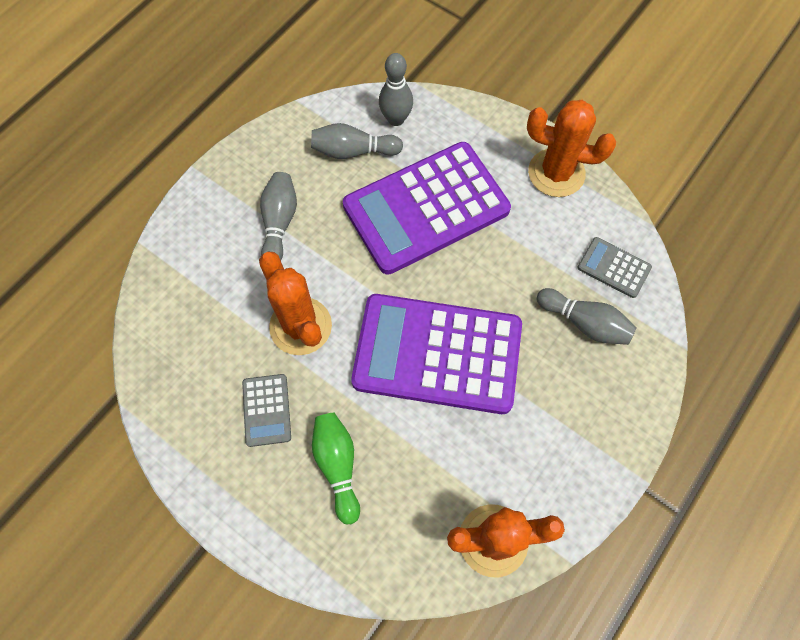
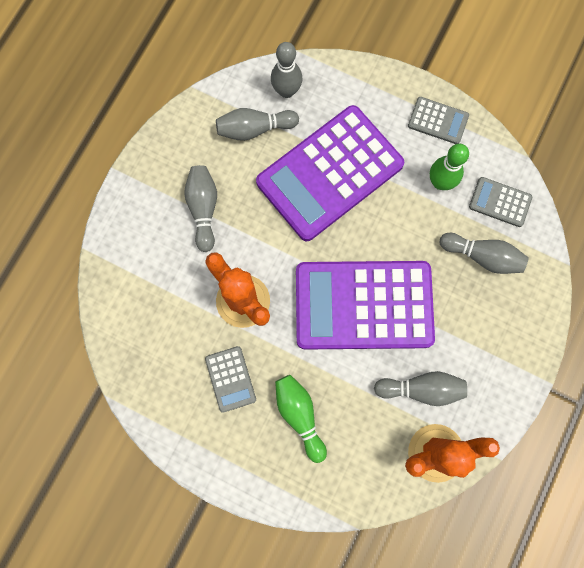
camera: 10 degrees left, 10 degrees up
(488, 461) = (421, 389): none -> grey bowling pin
(548, 236) = (440, 182): none -> green bowling pin
(556, 173) = (438, 121): orange cactus -> grey calculator

